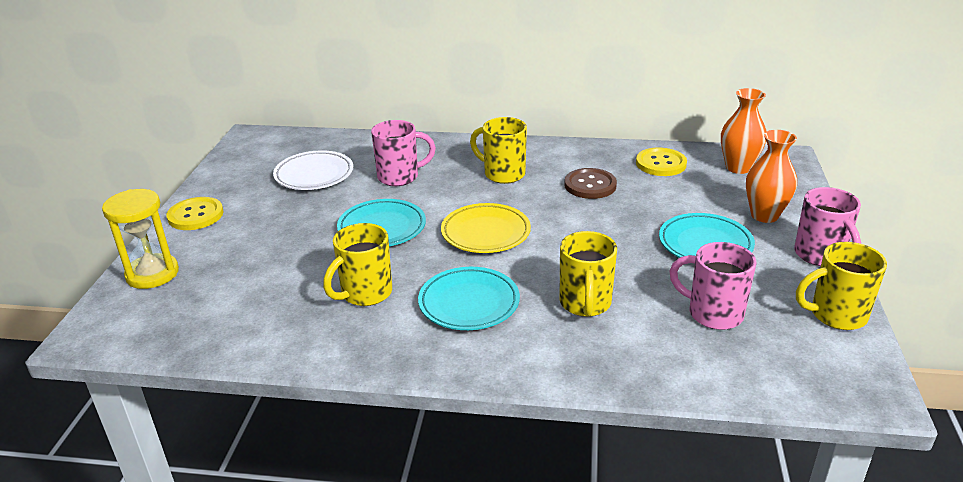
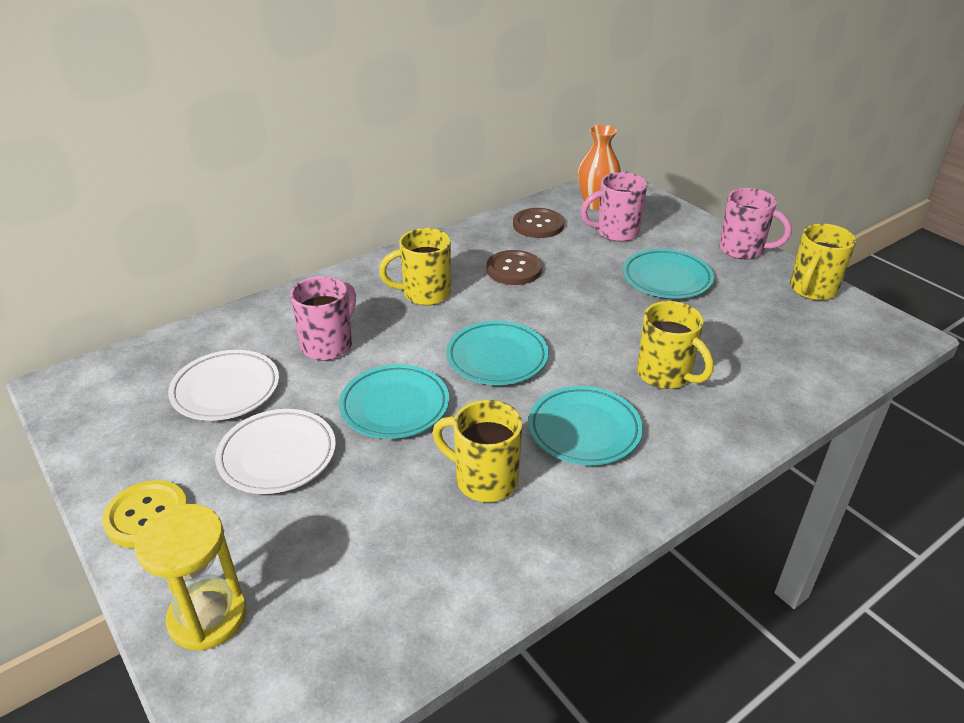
camera: 45 degrees left, 5 degrees up
(287, 220) = (277, 455): none -> white plate
(365, 294) = (484, 480): yellow mug -> yellow mug turned 120 degrees clockwise
(485, 233) = (497, 358): yellow plate -> turquoise plate
(661, 164) = (538, 225): yellow button -> brown button
(713, 313) = (750, 331): pink mug -> pink mug (615, 232)
(764, 215) = (668, 235): orange vase -> none

